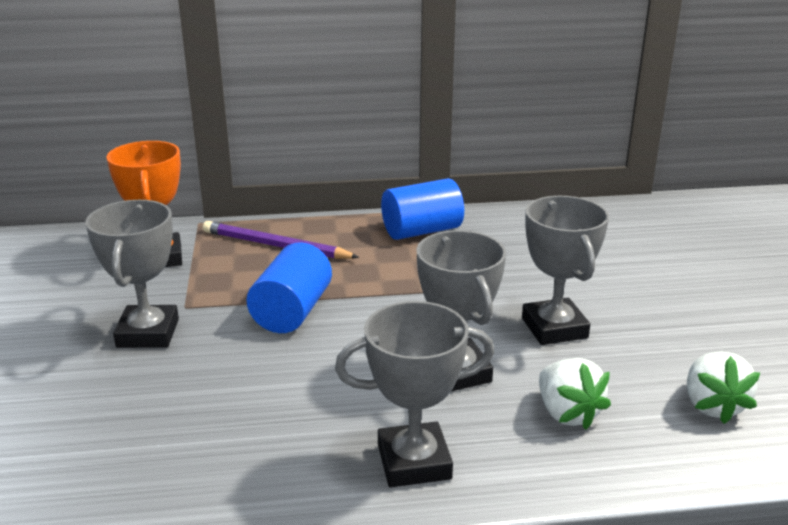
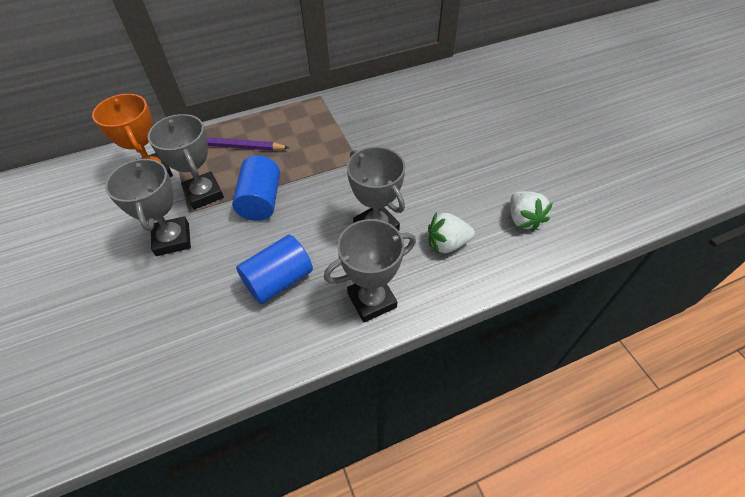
camera: 15 degrees left, 25 degrees up
(422, 231) = (321, 115): blue cylinder -> blue cylinder (279, 280)
(554, 328) = (423, 180): grey trophy -> grey trophy (204, 194)
(567, 413) = (447, 244): white strawberry -> white strawberry turned 120 degrees clockwise

